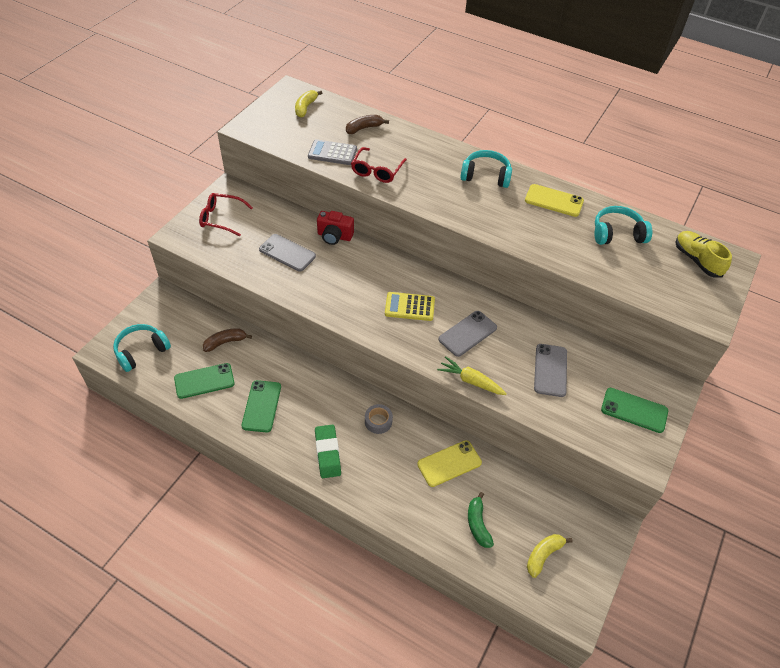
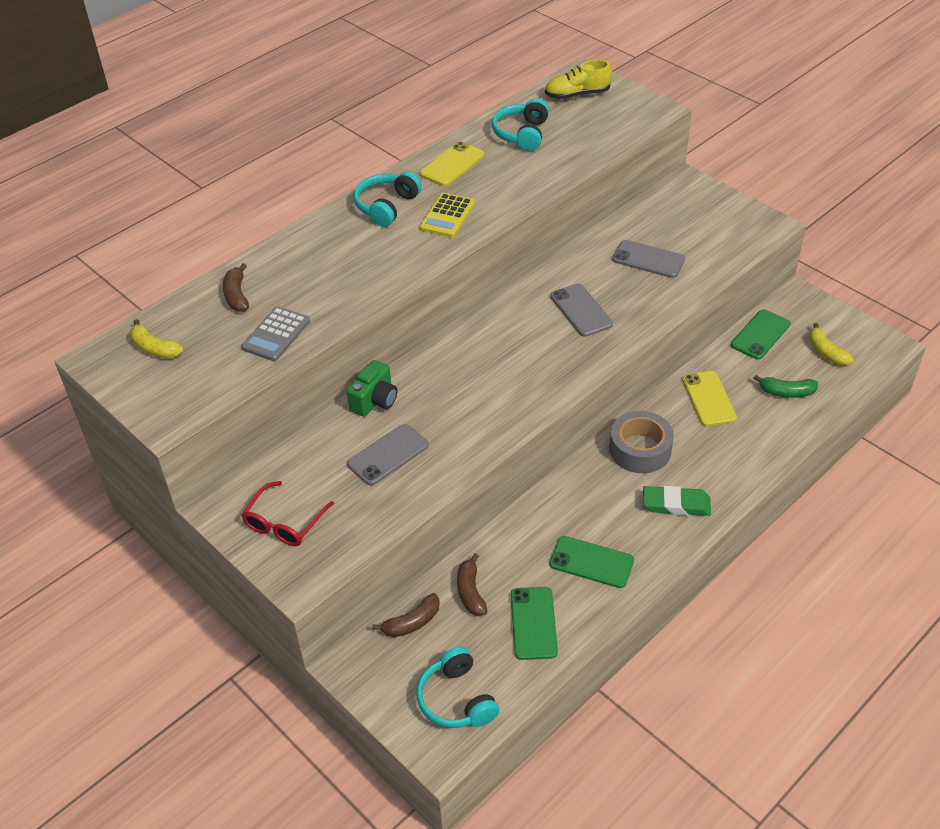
camera: 70 degrees left, 5 degrees down
(197, 317) = (412, 622): none -> brown banana
(334, 236) = (375, 401): red camera -> green camera
(377, 170) = (333, 297): red glasses -> none
(378, 421) = (640, 449): grey tape -> grey tape, size x1.78
(409, 307) = (525, 351): yellow calculator -> yellow calculator (447, 216)
(471, 381) = (649, 322): yellow carrot -> none
(634, 410) = (711, 216): green phone -> green phone (760, 335)

